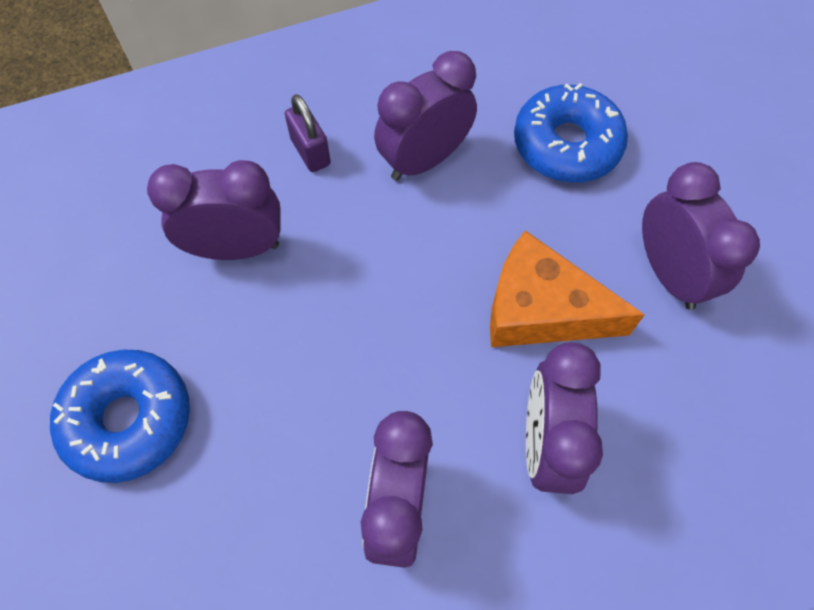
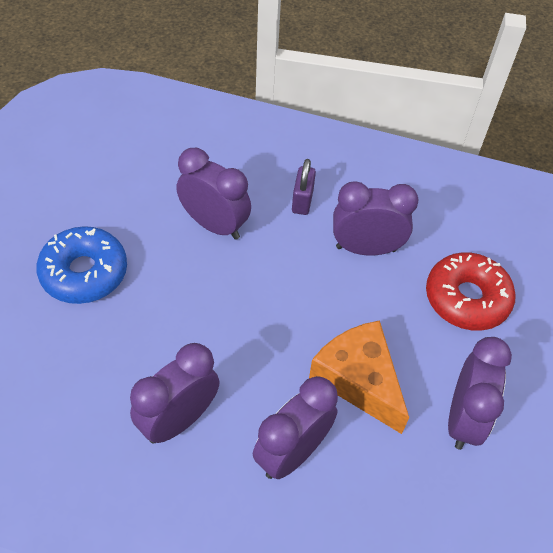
camera: 35 degrees right, 10 degrees down
(566, 145) = (466, 298): blue donut -> red donut

